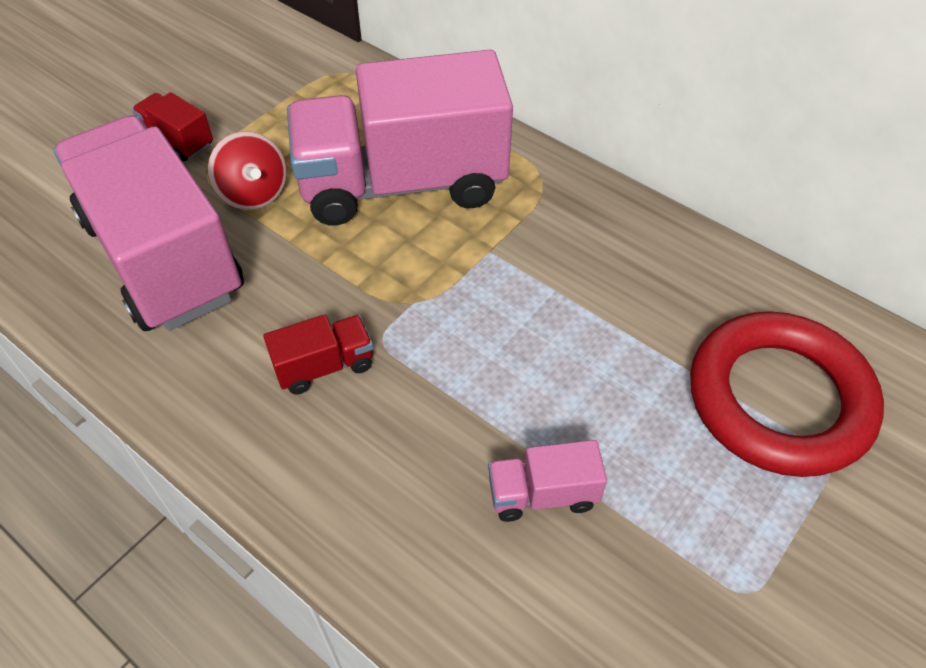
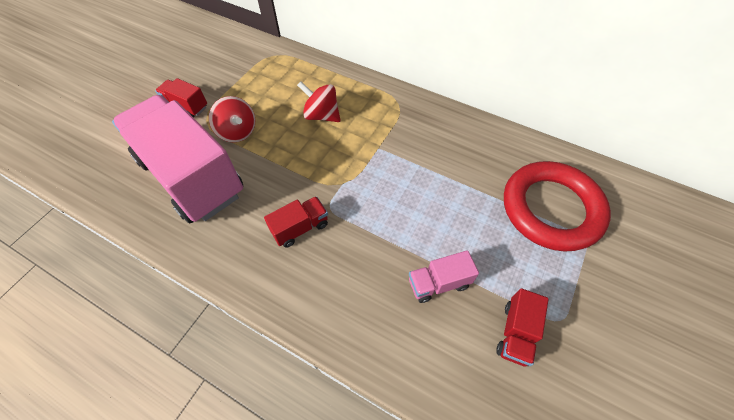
camera: 10 degrees left, 5 degrees up
(402, 184) = (321, 115): pink truck -> red spinning top
(661, 600) = (516, 333): none -> red truck

